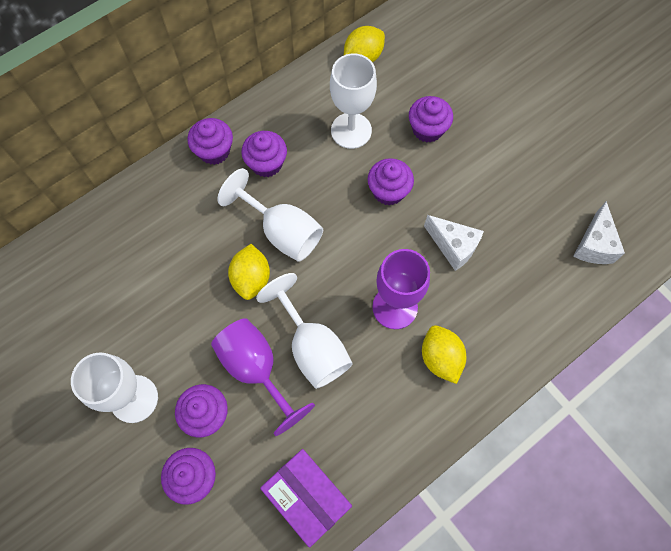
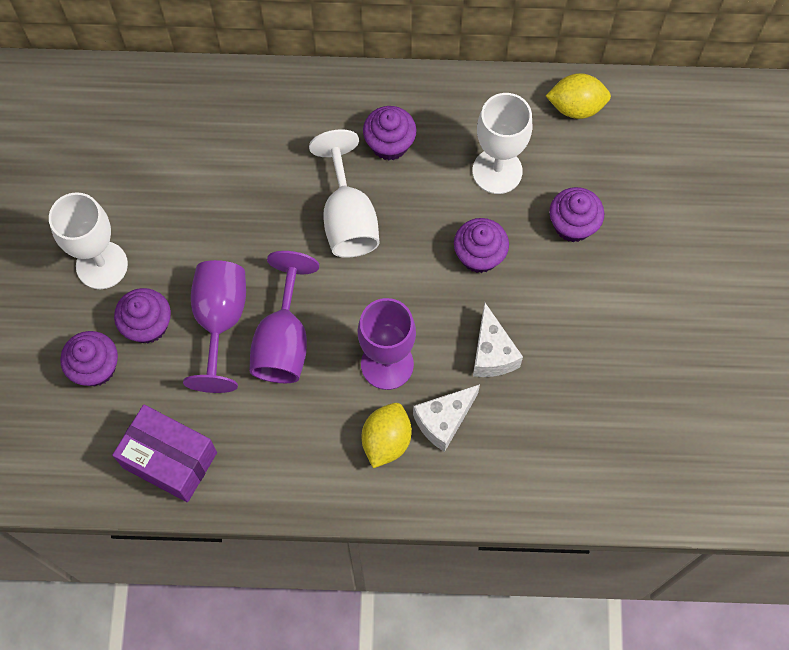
camera: 40 degrees right, 0 degrees up
(214, 151) = (352, 97): purple cupcake -> none
(251, 278) = (284, 239): yellow lemon -> none
(307, 498) = (170, 460): purple box -> purple box turned 60 degrees counterclockwise
(312, 347) = (283, 341): white goblet -> purple goblet
(594, 245) = (630, 458): white cheese -> white cheese (443, 421)

